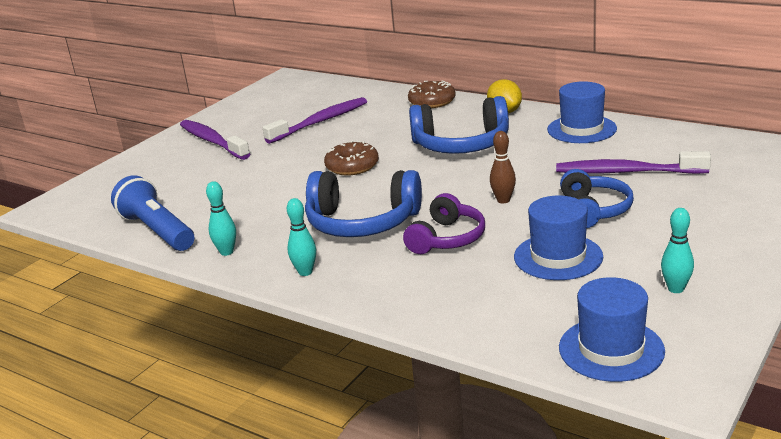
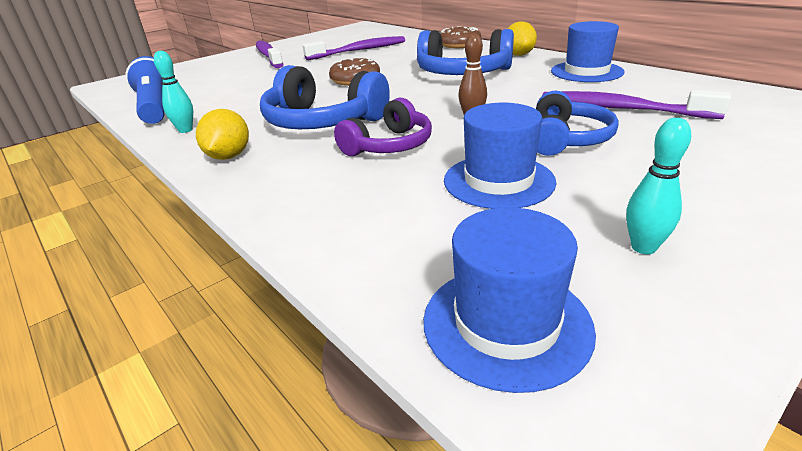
camera: 15 degrees right, 5 degrees up
(305, 272) = (229, 156): turquoise bowling pin -> yellow lemon

